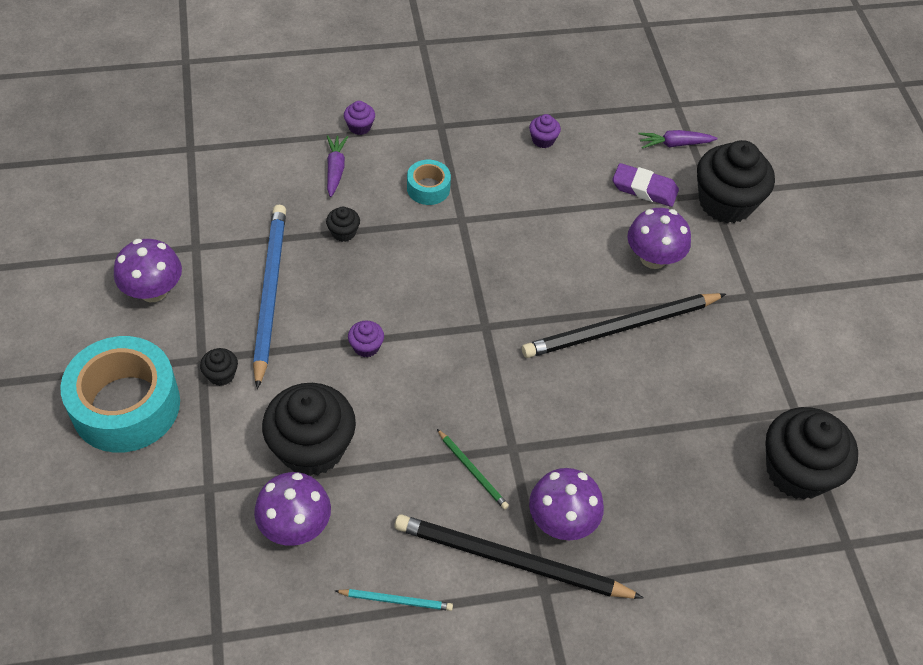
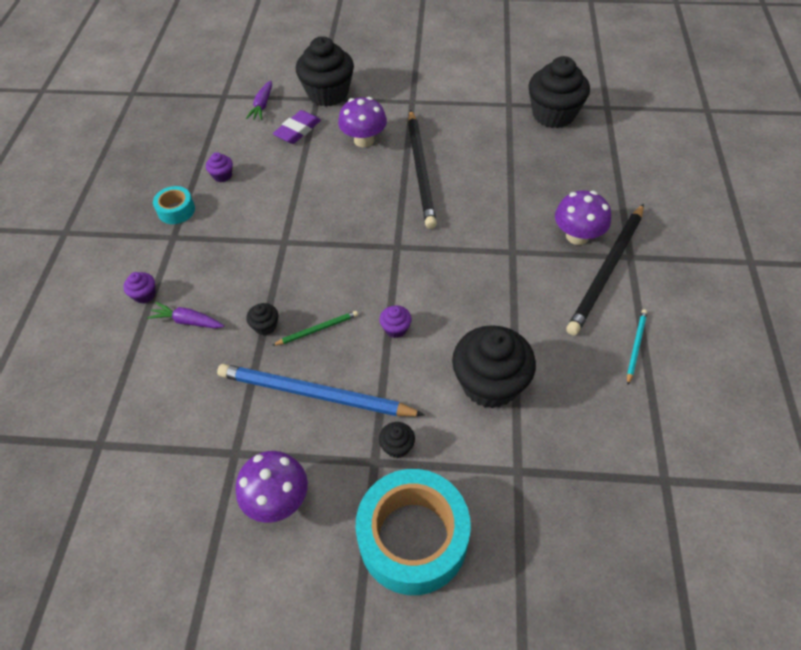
camera: 70 degrees left, 0 degrees up
(295, 526) = (564, 406): purple mushroom -> none
(428, 188) = (240, 257): turquoise tape -> turquoise tape (176, 210)
(472, 471) = (528, 279): green pencil -> green pencil (317, 329)

